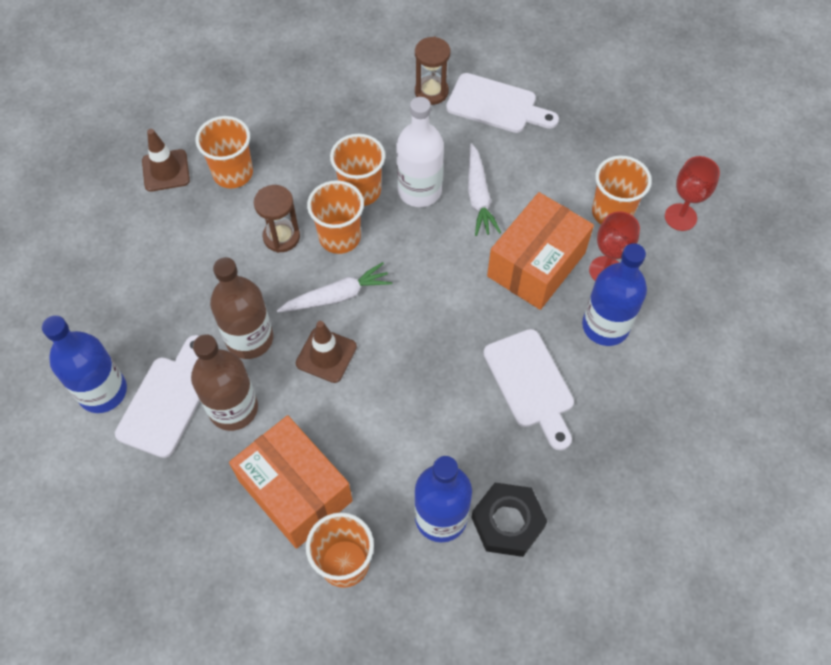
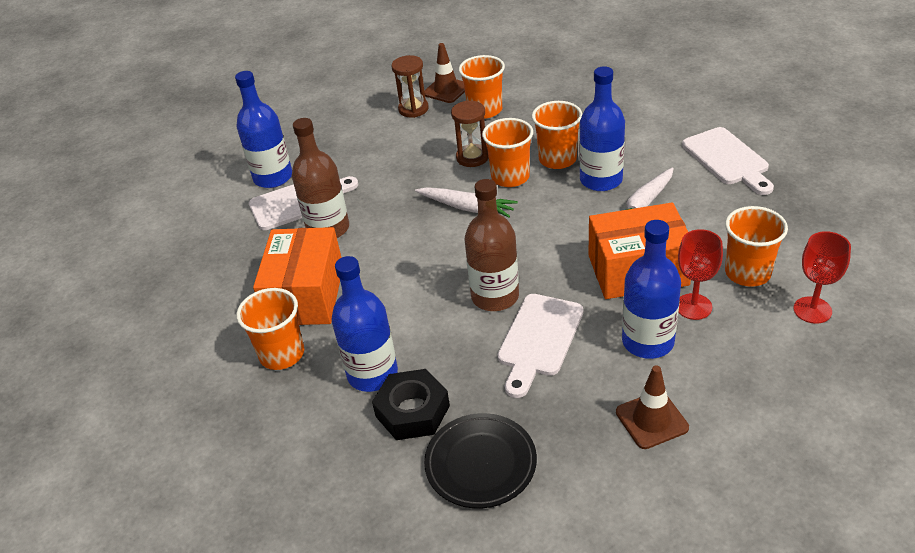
camera: 50 degrees right, 20 degrees down
(249, 338) = (384, 199): brown bottle -> brown bottle (495, 296)
(326, 355) = (418, 235): brown traffic cone -> brown traffic cone (651, 420)
(419, 190) = (601, 180): white bottle -> blue bottle
(431, 92) = (683, 129): brown hourglass -> brown hourglass (413, 109)
(601, 522) = (481, 464): none -> black plate

